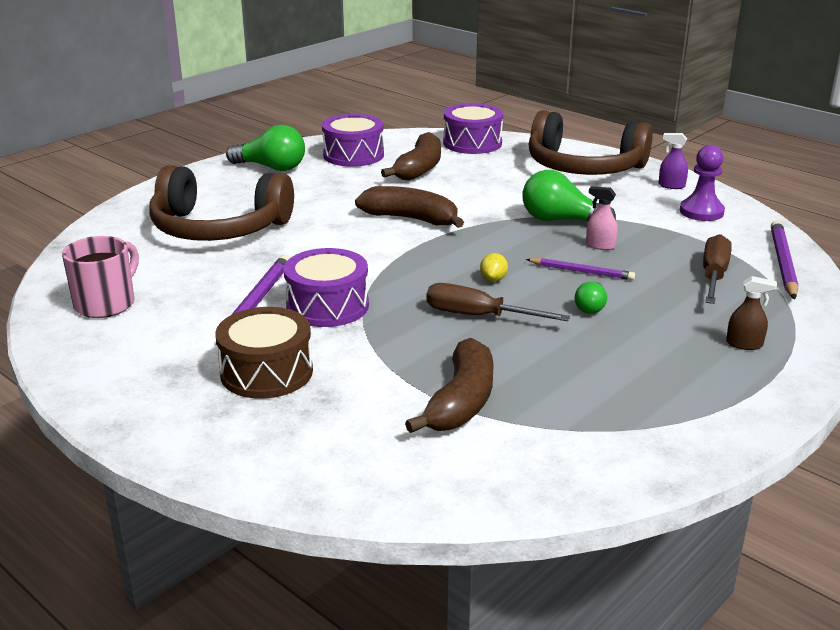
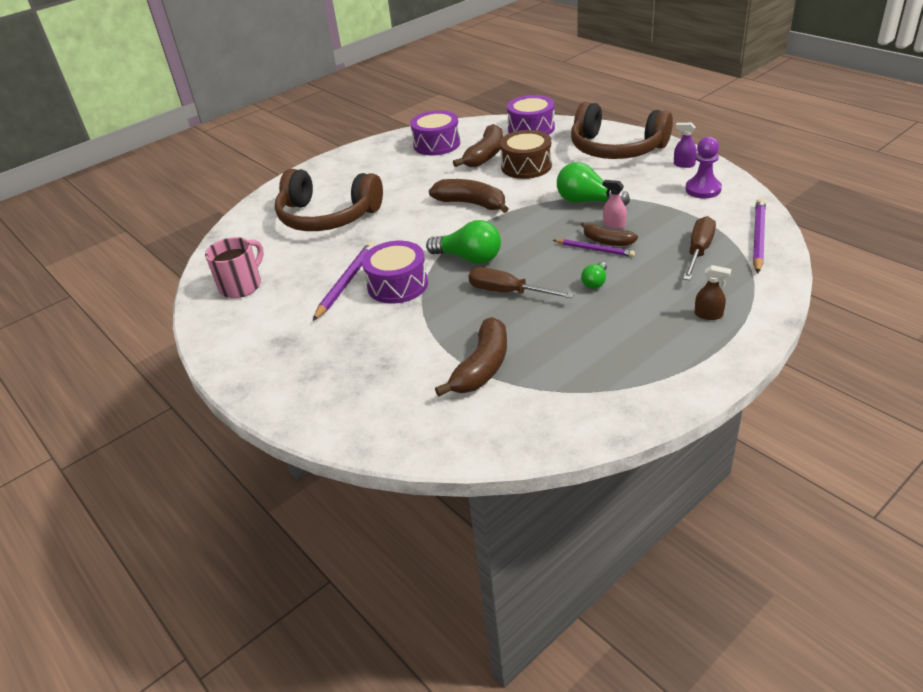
camera: 10 degrees right, 10 degrees up
(266, 372) = (346, 343): brown drum -> brown drum (526, 166)
(271, 168) = (373, 159): green light bulb -> green light bulb (469, 258)
(493, 279) = (525, 258): yellow lemon -> none
(595, 263) = (607, 241): none -> brown banana

